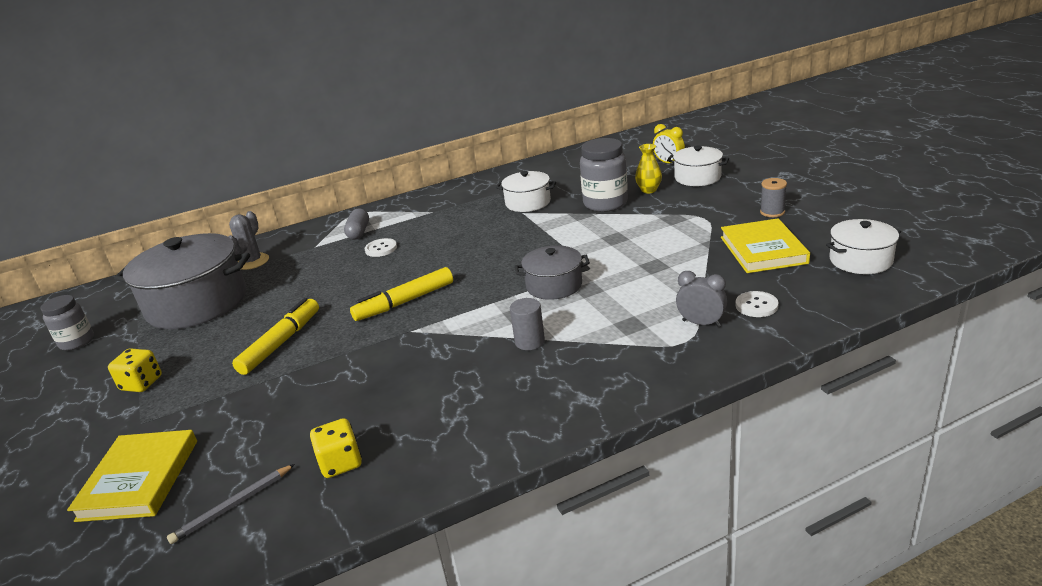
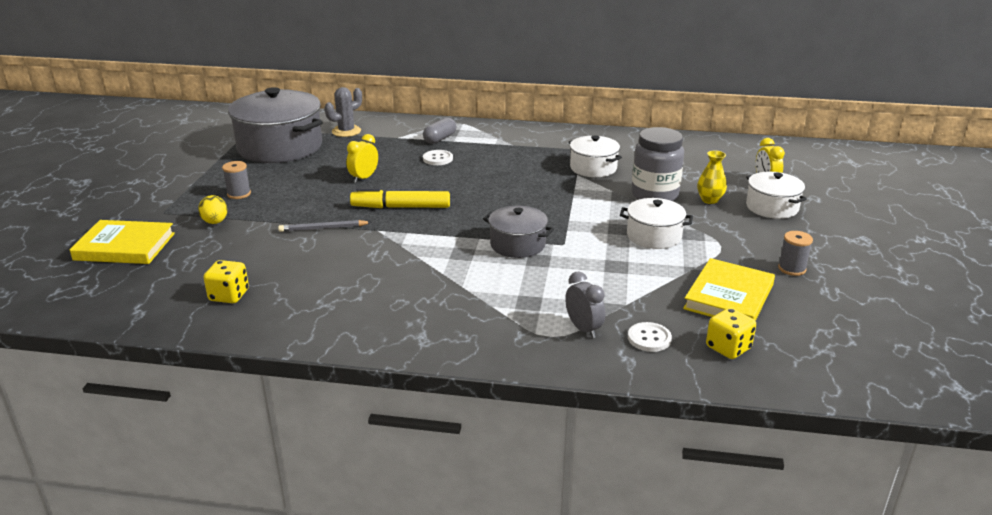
camera: 30 degrees right, 0 degrees up
(77, 342) = (190, 142): grey jar -> none
(139, 479) = (125, 247): yellow book -> yellow book turned 60 degrees clockwise
(141, 383) = (191, 187): yellow dice -> yellow dice (728, 348)
(211, 365) = (239, 194): none -> grey spool
(221, 403) = (215, 222): none -> yellow egg
(233, 506) = (148, 288): grey pencil -> grey pencil (323, 228)
(281, 343) = (293, 199): yellow marker -> none
(331, 293) = (364, 178): none -> yellow clock
(529, 341) = (442, 278): grey cylinder -> none
(860, 260) = (805, 348): white pot -> white pot (654, 236)

